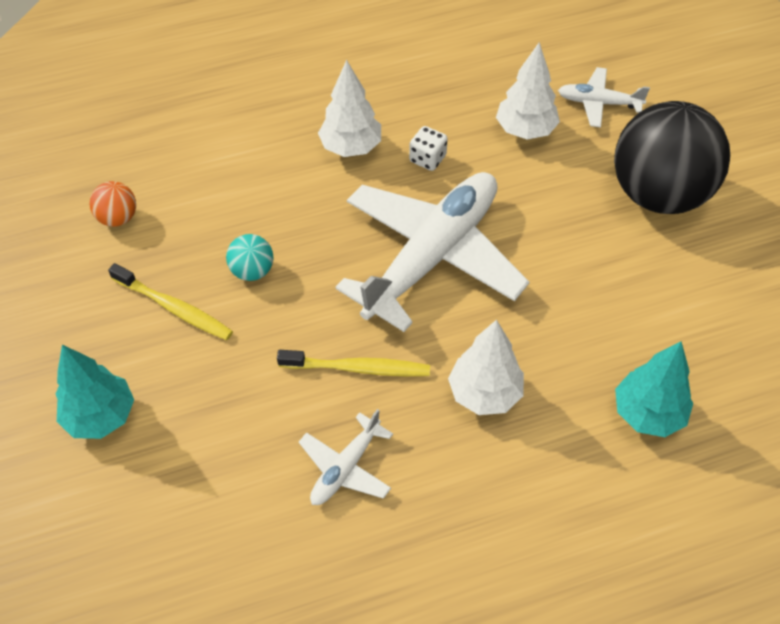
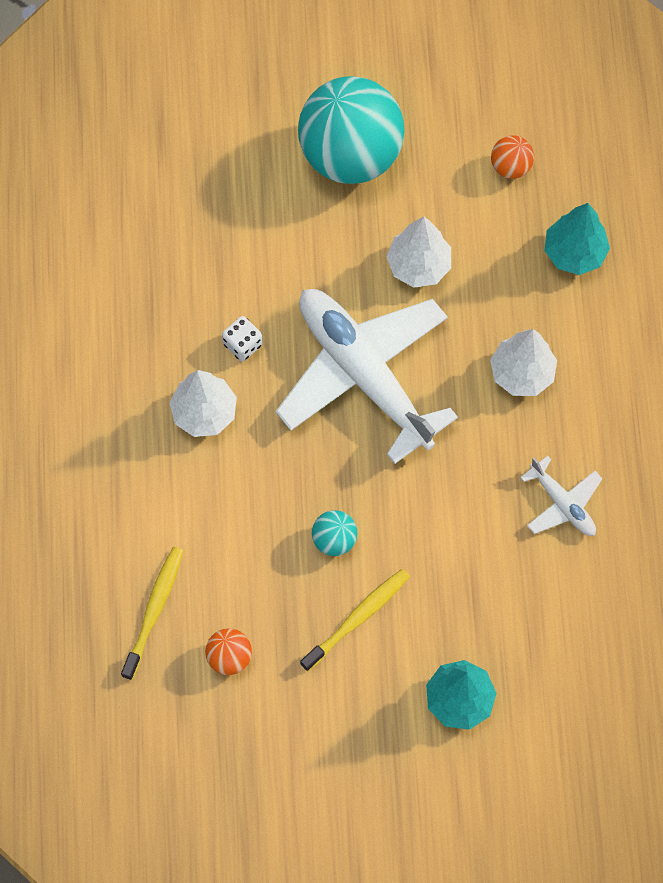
camera: 75 degrees left, 15 degrees up
(358, 368) = (468, 470): yellow toothbrush -> yellow toothbrush (154, 610)
(525, 130) = (234, 242): white tree -> white tree (418, 265)
(598, 103) = (219, 163): white plane -> none
(659, 194) = (350, 153): black ball -> turquoise ball
(718, 330) = (510, 166): none -> orange ball

